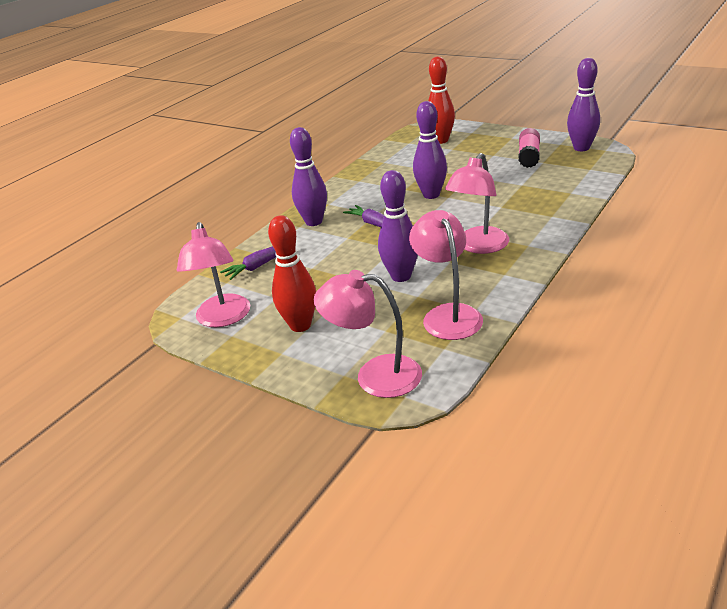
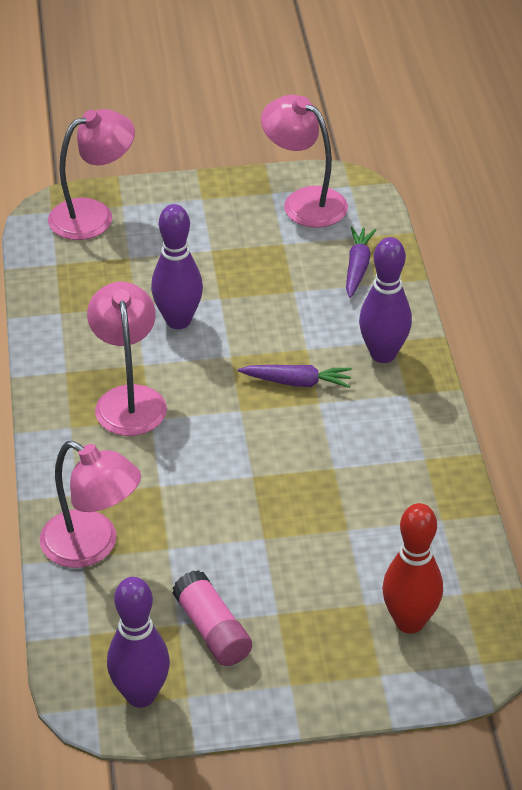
camera: 135 degrees right, 10 degrees up
(300, 325) = (217, 227): red bowling pin -> none
(431, 195) = (280, 469): purple bowling pin -> none
(448, 314) = (83, 297): pink lamp -> pink lamp (92, 546)

